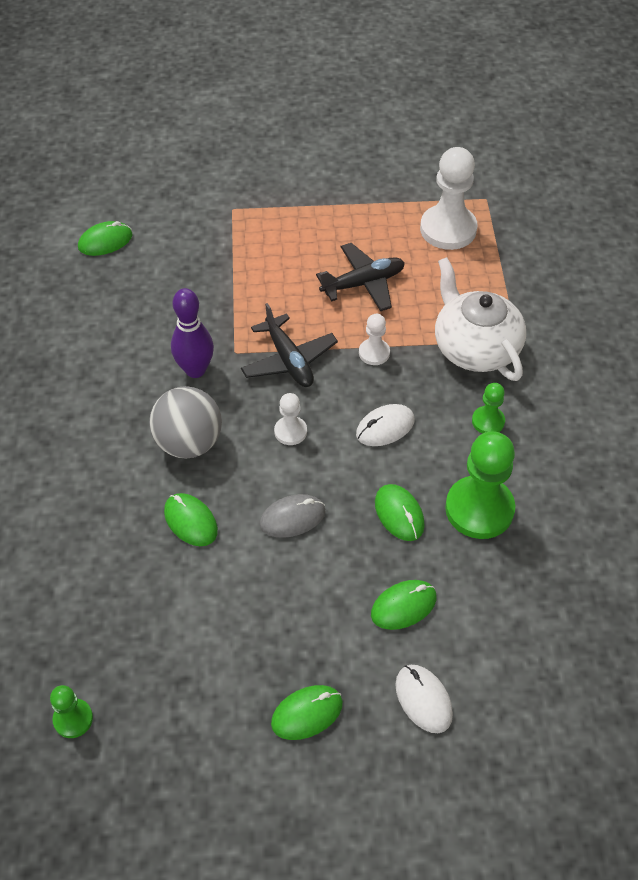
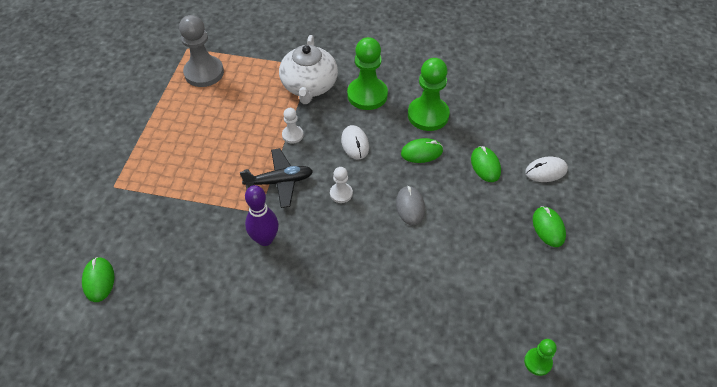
camera: 75 degrees left, 0 degrees up
(189, 443) = (330, 254): grey ball -> none
(190, 521) = (397, 265): green mouse -> none
(363, 283) = (229, 126): black plane -> none
(448, 229) = (204, 73): white pawn -> grey pawn
(475, 348) = (309, 86): white teapot -> white teapot turned 75 degrees counterclockwise
(488, 421) = (367, 95): green pawn -> green pawn, size x1.98

